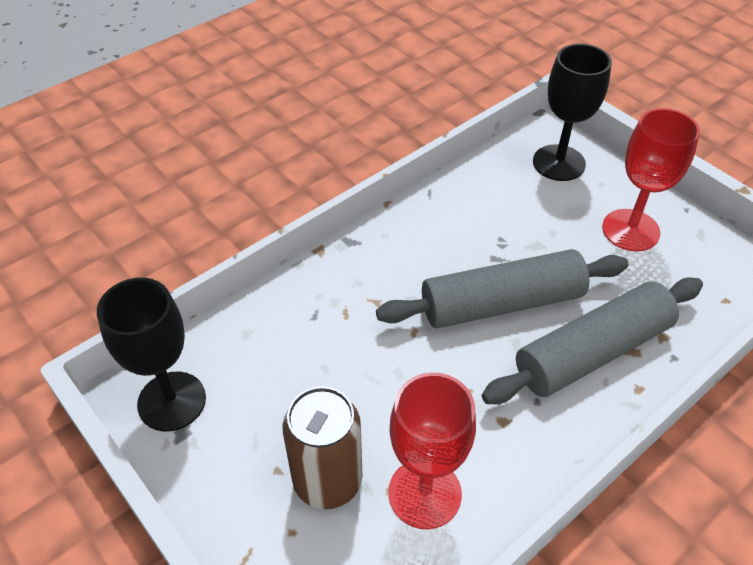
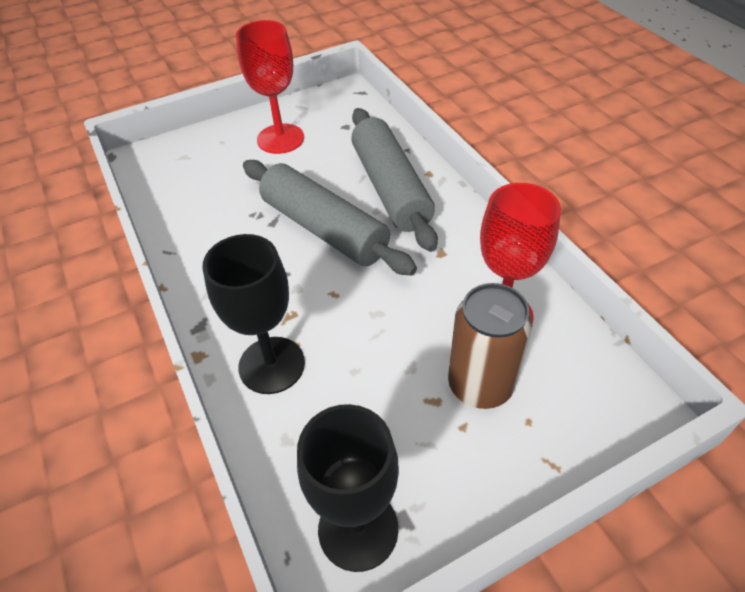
camera: 75 degrees left, 0 degrees up
(501, 303) = (324, 229): grey rolling pin -> grey rolling pin turned 45 degrees counterclockwise
(558, 163) = (183, 159): black goblet -> black goblet (271, 365)

